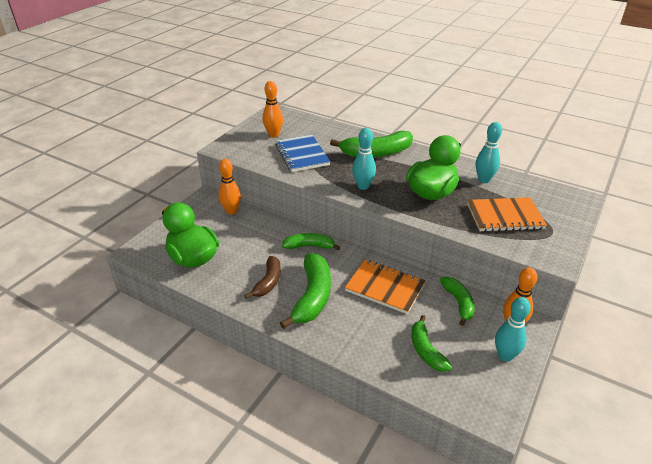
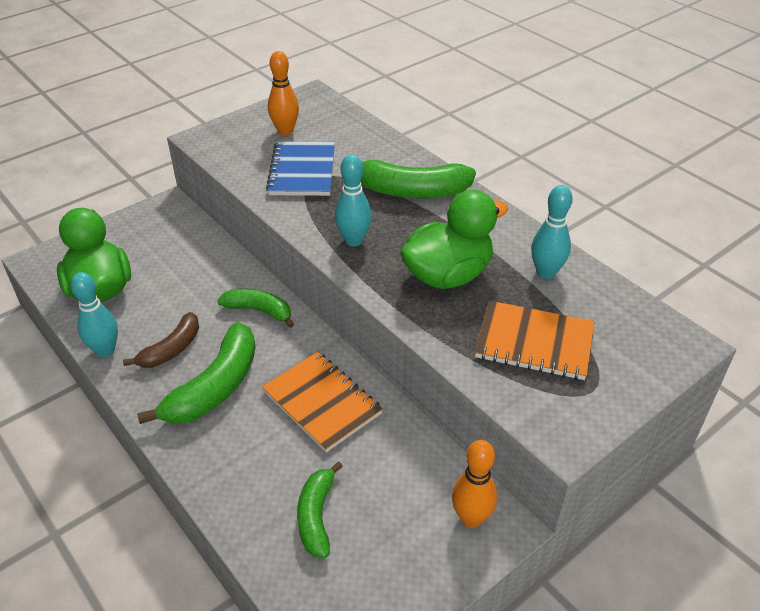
camera: 20 degrees right, 5 degrees up
(231, 211) = (190, 232): orange bowling pin -> none
(458, 303) = (413, 457): green banana -> none
(505, 355) = (426, 562): turquoise bowling pin -> turquoise bowling pin (105, 350)

